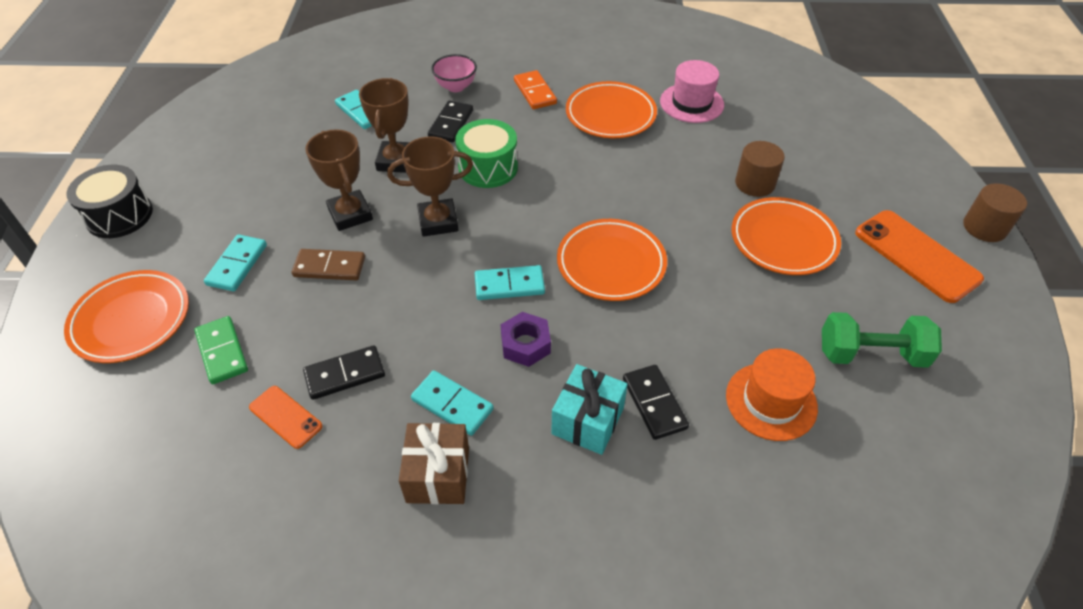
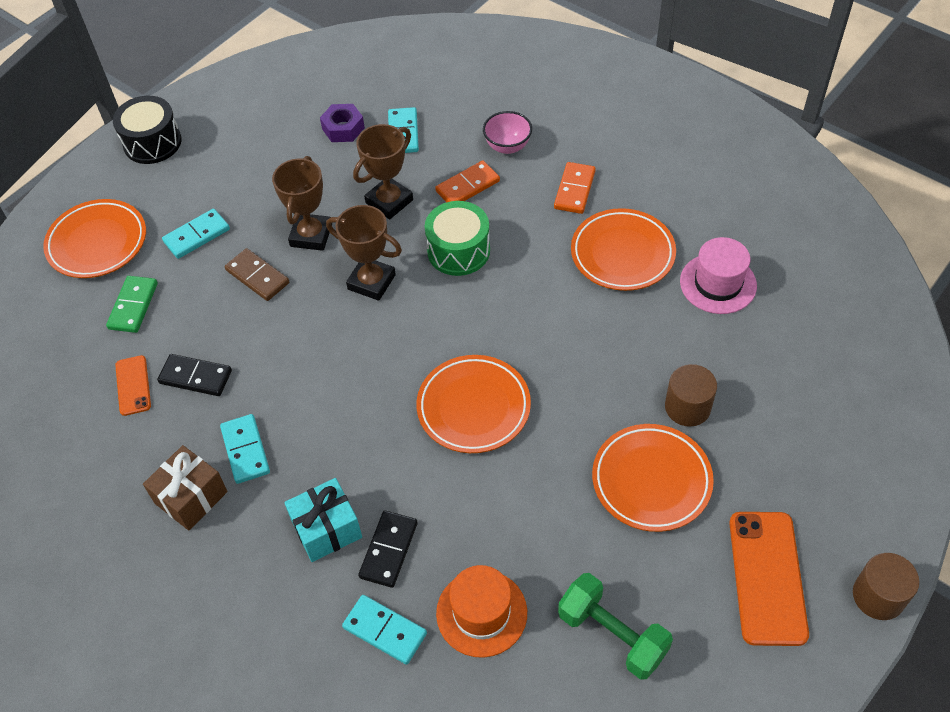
camera: 40 degrees right, 5 degrees up
(451, 124) = (467, 186): black domino -> orange domino
(509, 285) = (374, 376): turquoise domino -> turquoise domino (385, 630)
(525, 344) = (340, 436): purple nut -> purple nut (343, 128)

